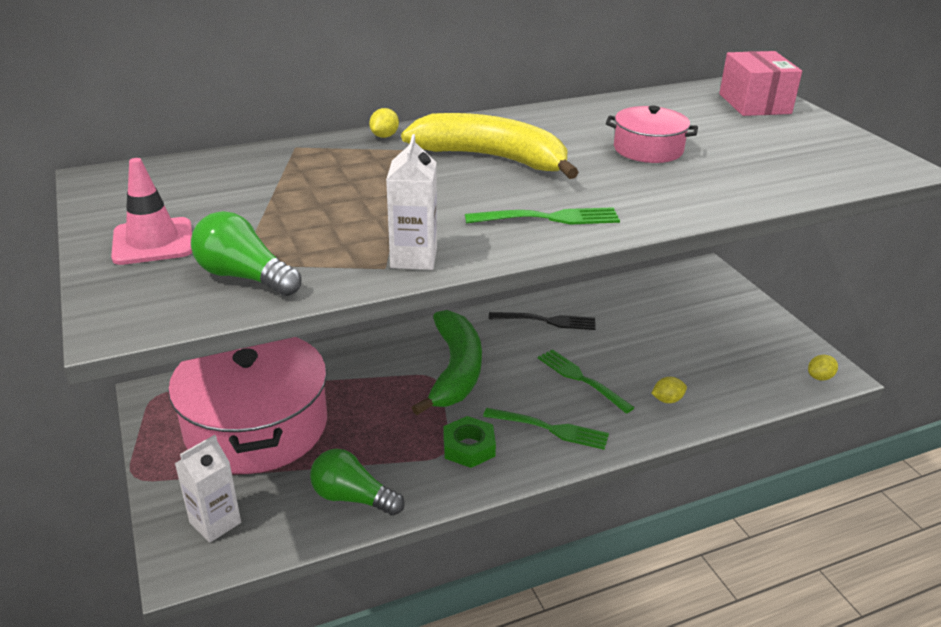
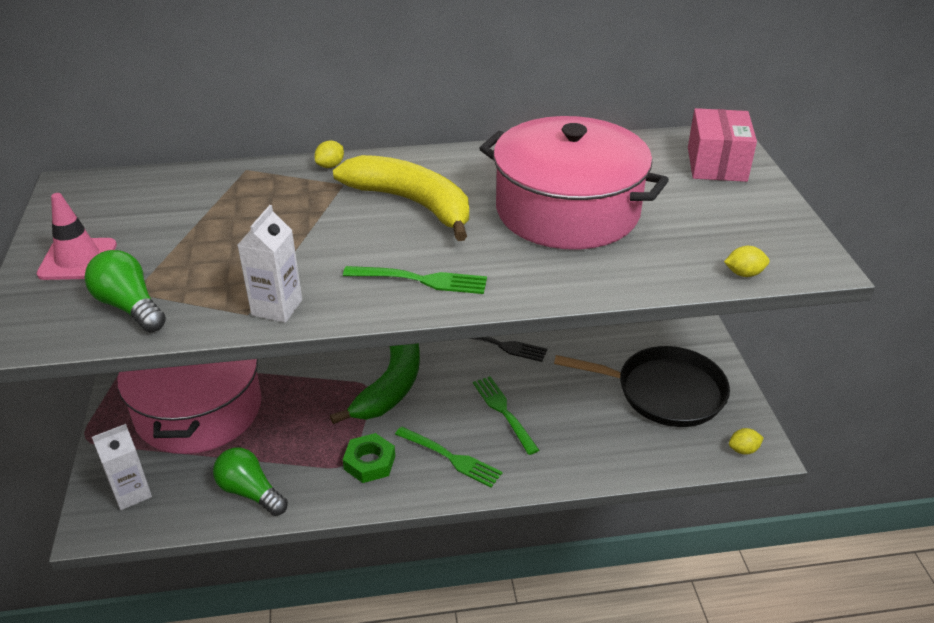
camera: 15 degrees right, 5 degrees up
(648, 149) = (567, 210): pink pot -> pink pot, size x2.10
(667, 400) = (576, 447): yellow lemon -> yellow lemon (744, 274)
(722, 339) = (664, 392): none -> black pan

